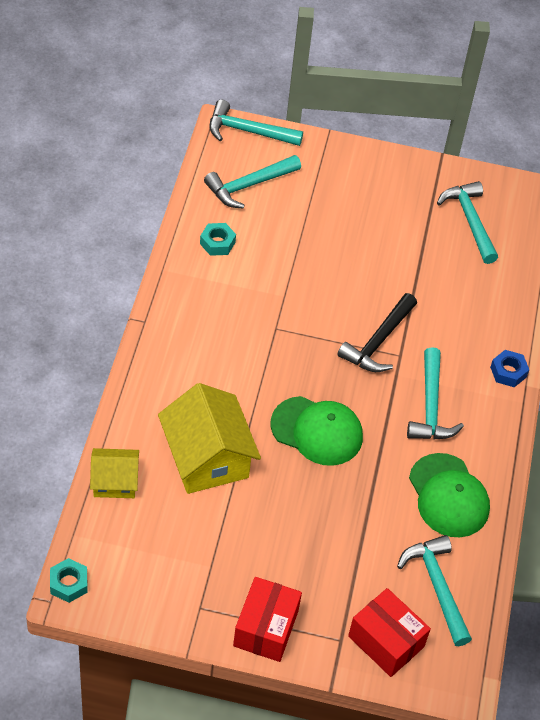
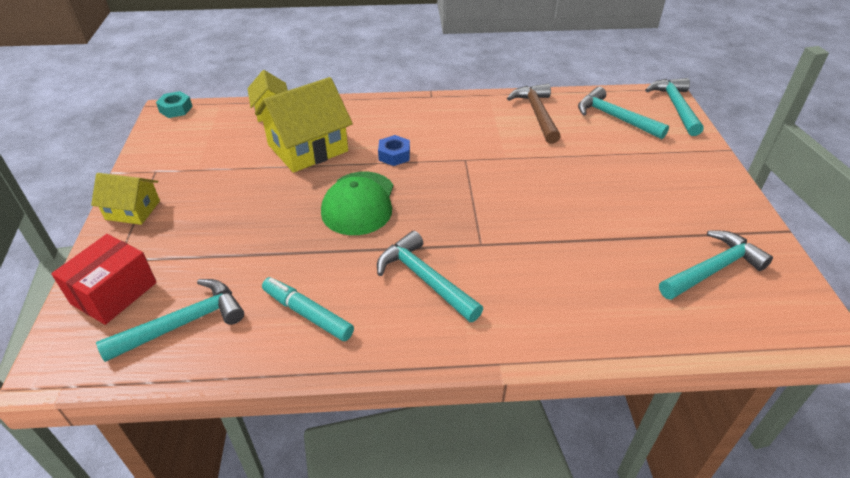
camera: 80 degrees right, 10 degrees down
(217, 243) = (537, 114): turquoise nut -> brown hammer
(266, 628) = (133, 210): red box -> yellow house
(378, 342) = (489, 225): black hammer -> none
(431, 406) = (424, 279): turquoise hammer -> turquoise hammer turned 60 degrees clockwise
(448, 496) = (307, 314): green cap -> turquoise marker
(508, 372) = (509, 341): blue nut -> blue nut (394, 155)

